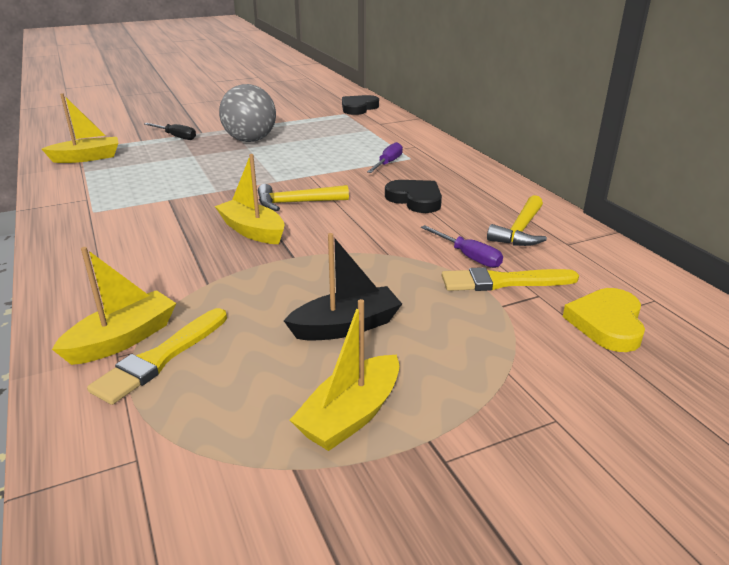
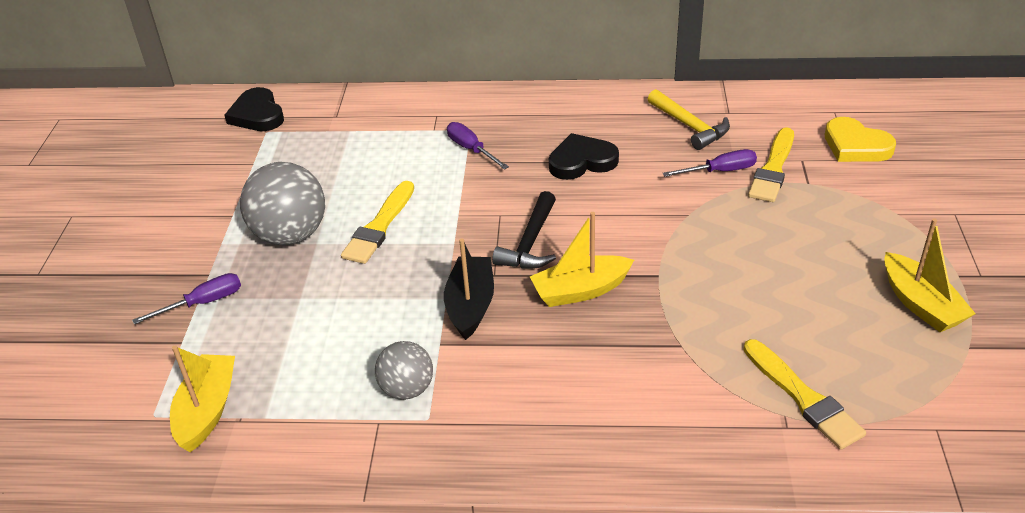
camera: 60 degrees left, 10 degrees up
(119, 199) = (407, 389): none -> grey ball
(123, 339) = (760, 420): yellow boat -> none
(176, 137) = (203, 303): black screwdriver -> purple screwdriver
(277, 158) = (379, 226): none -> yellow brush
(296, 203) = (530, 243): yellow hammer -> black hammer
(346, 326) = (801, 274): black boat -> black boat (470, 305)

